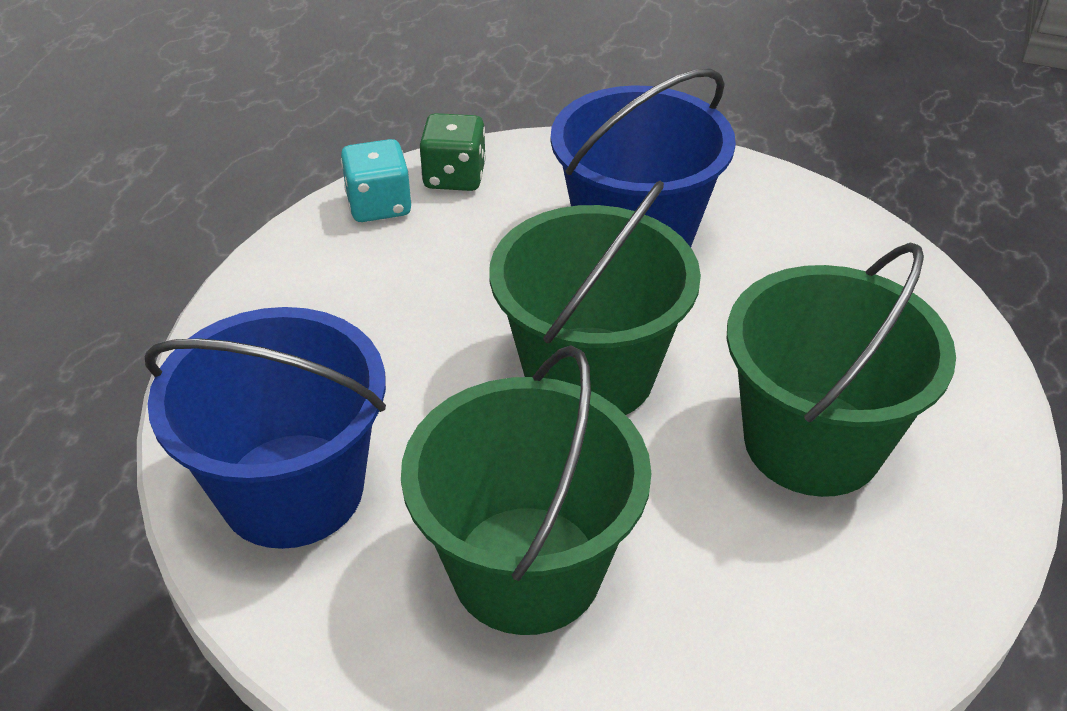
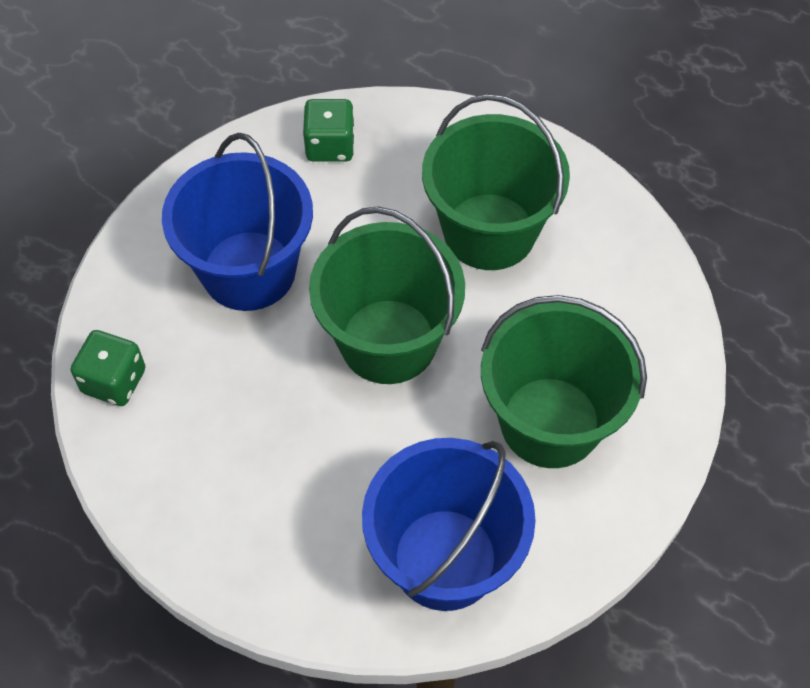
camera: 75 degrees left, 15 degrees up
(379, 205) = (130, 449): turquoise dice -> none
(852, 263) = (330, 146): none -> green dice

